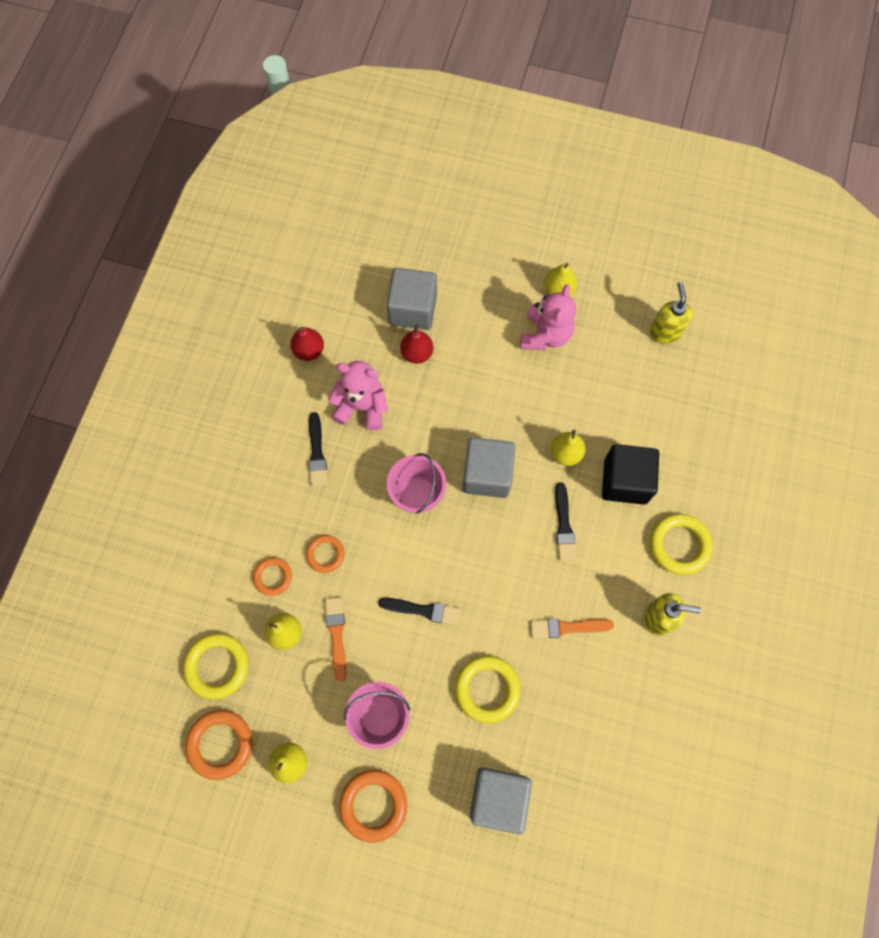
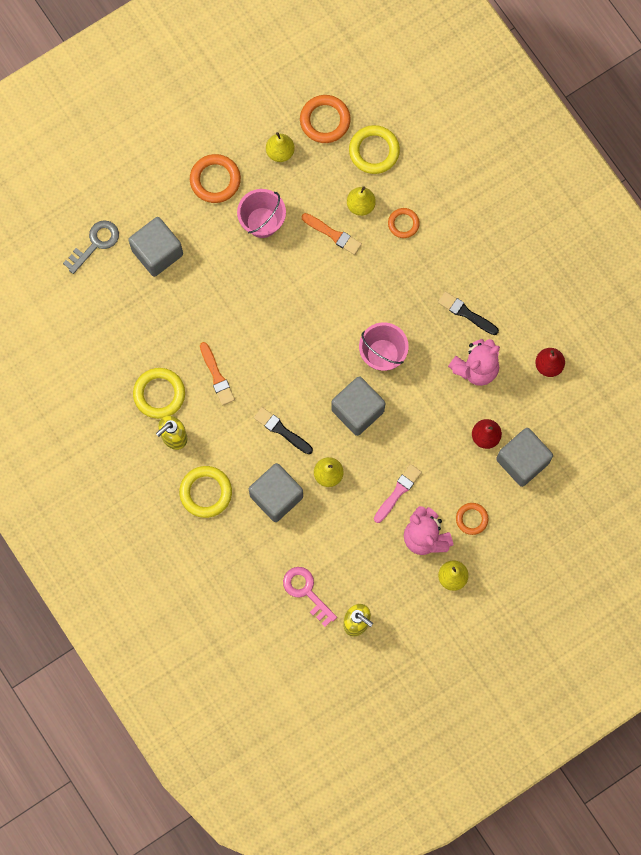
camera: 130 degrees right, 5 degrees up
(325, 554) = (391, 266): orange ring -> orange ring (471, 519)
(423, 610) = (303, 298): black brush -> none
(487, 689) = (223, 297): yellow ring -> yellow ring (159, 394)
(528, 385) = (398, 492): none -> pink brush
(544, 874) = (95, 243): none -> grey key
(567, 627) = (217, 376): orange brush -> orange brush turned 120 degrees clockwise
(625, 481) = (276, 496): black cube -> grey cube
(679, 390) = (306, 592): none -> pink key

